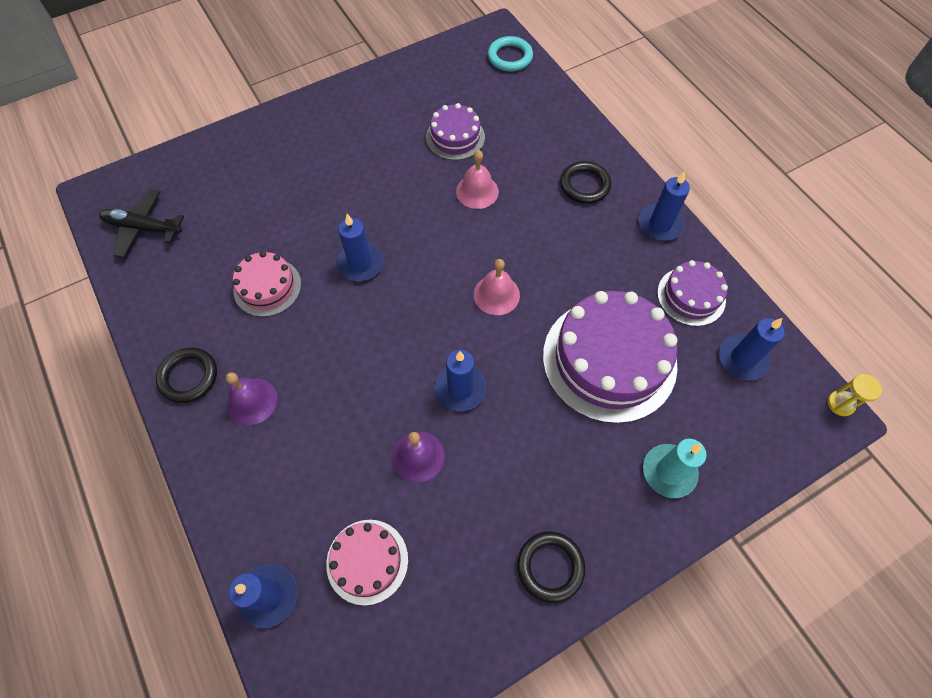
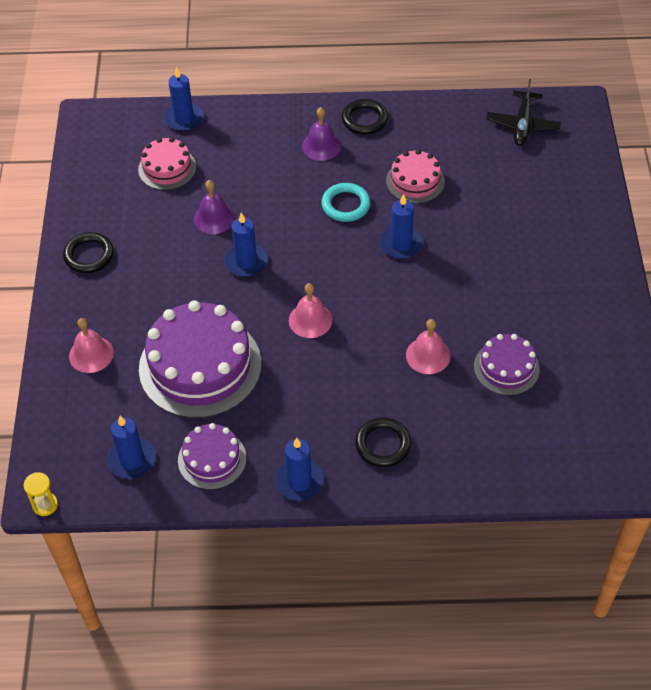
camera: 120 degrees right, 10 degrees down
(143, 228) = (522, 125): black plane -> black plane turned 150 degrees clockwise
(510, 57) = (600, 470): turquoise ring -> turquoise ring (345, 205)
(669, 472) = (91, 354): turquoise candle -> pink bell

